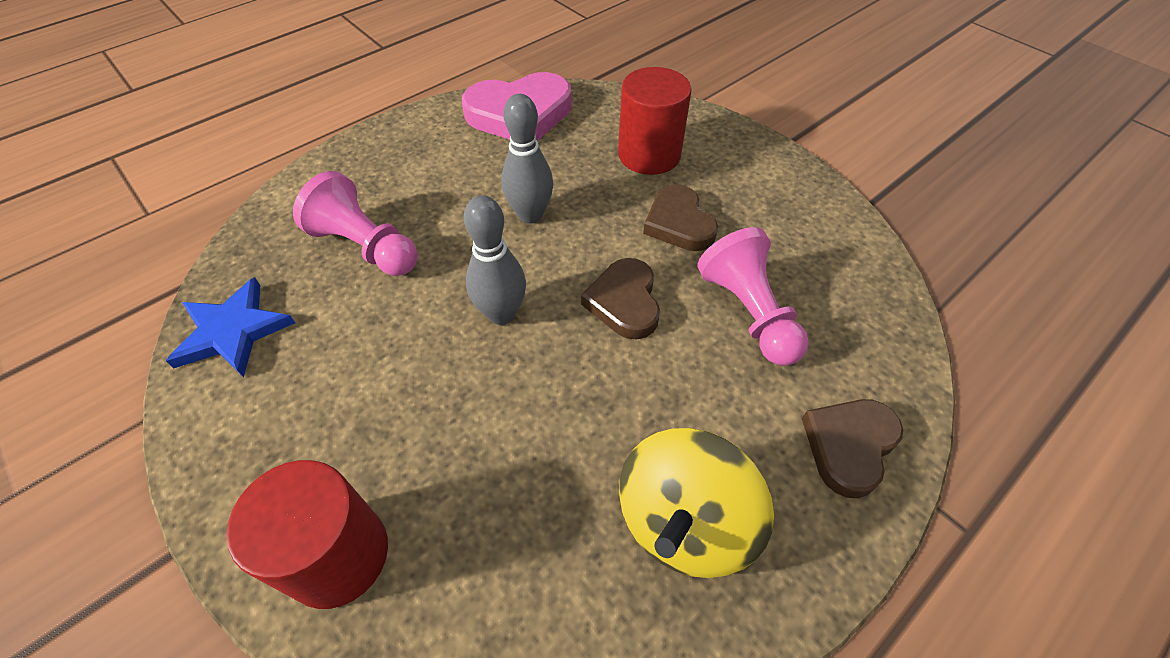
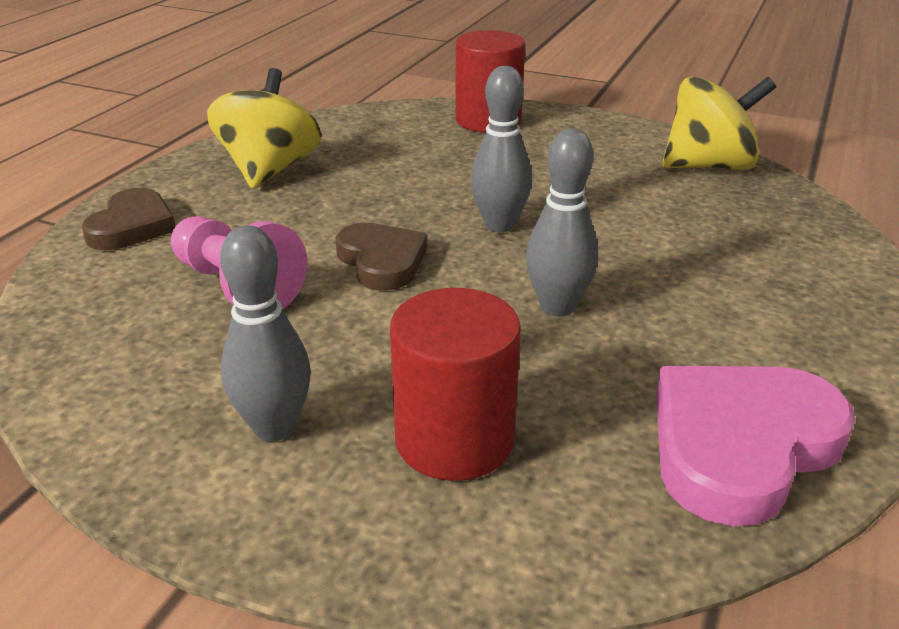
camera: 155 degrees right, 20 degrees down
(233, 331) = (709, 166): blue star -> yellow spinning top
(366, 247) = (695, 234): pink pawn -> none
(679, 223) = (355, 350): brown heart -> none
(740, 188) = (274, 427): none -> grey bowling pin

